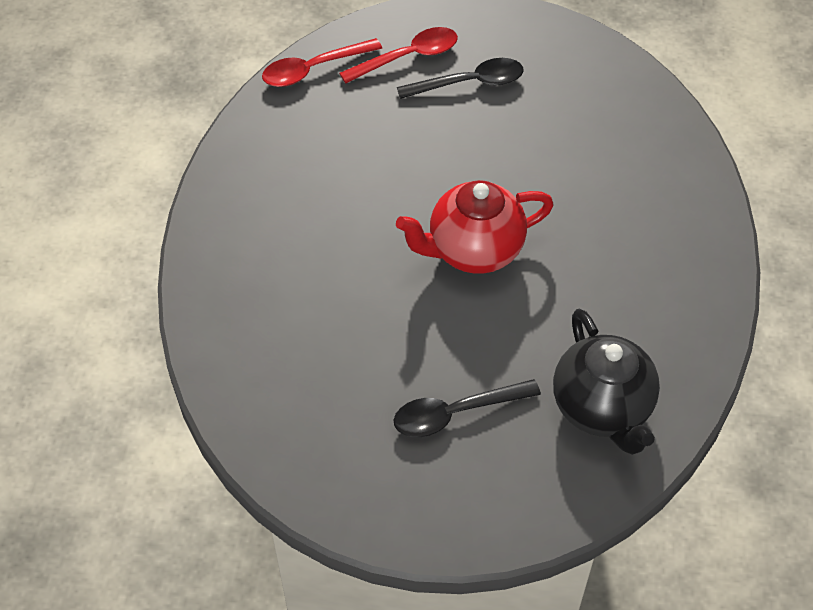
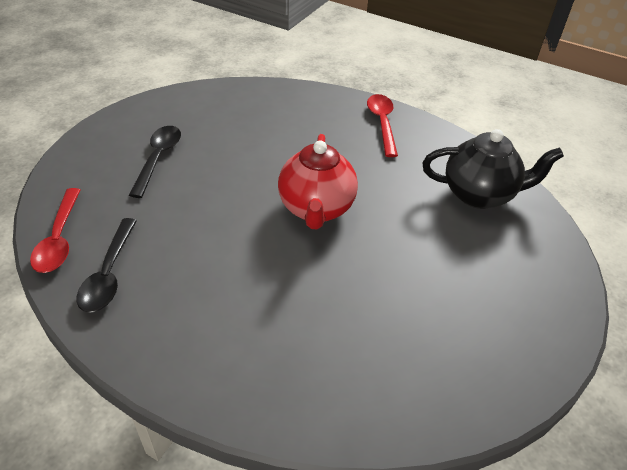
camera: 70 degrees left, 10 degrees down
(407, 57) = (102, 180): red spoon -> red spoon (382, 123)
(456, 413) = (461, 268): black spoon -> black spoon (109, 274)

